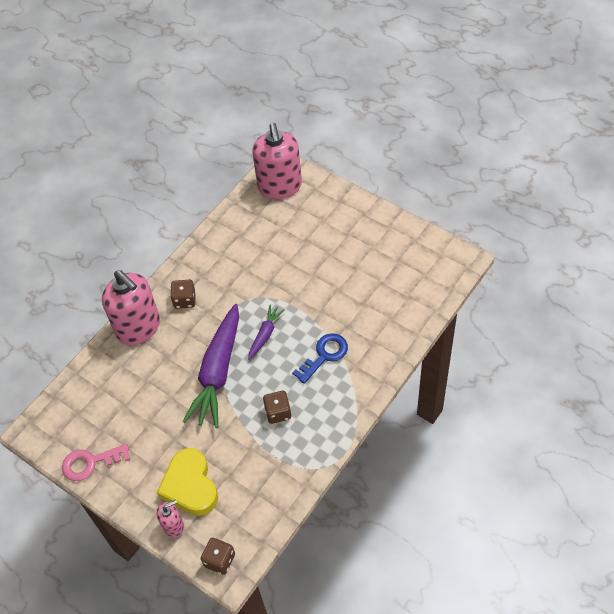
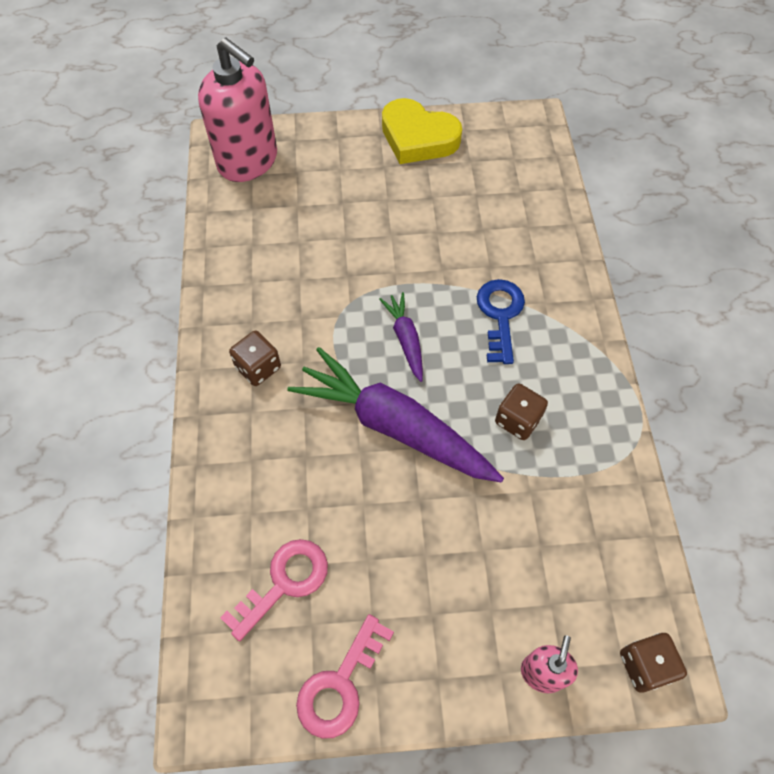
camera: 45 degrees left, 5 degrees up
(107, 404) = (284, 582): none -> pink key
(139, 328) = (228, 446): pink soap dispenser -> none
(190, 485) = (508, 599): yellow heart -> yellow heart (418, 138)
(218, 372) = (394, 426): purple carrot -> purple carrot turned 150 degrees clockwise

